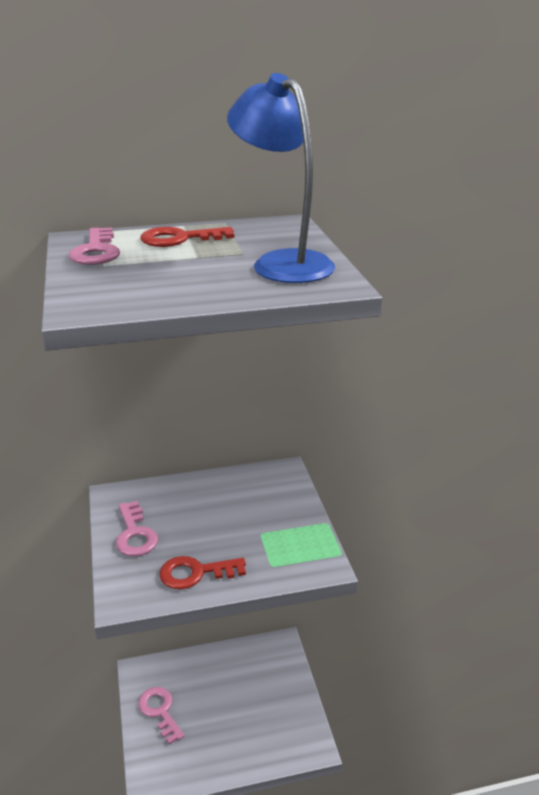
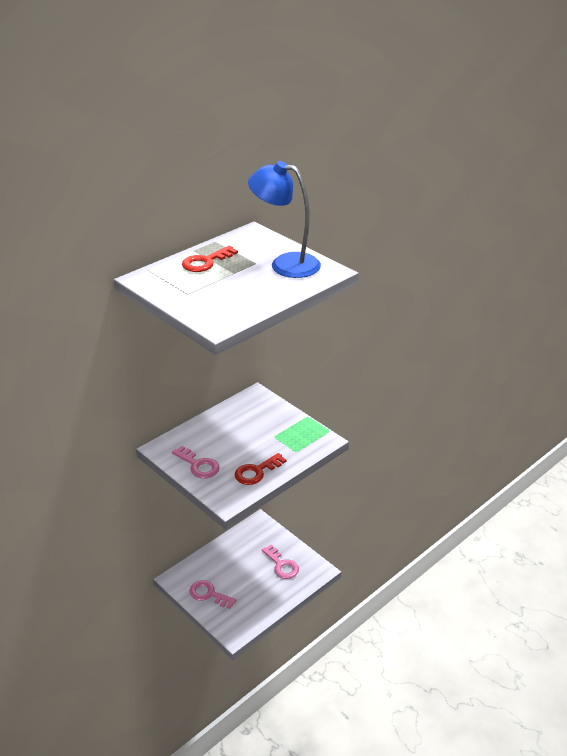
camera: 30 degrees left, 5 degrees up
(96, 251) = (168, 285): pink key -> pink key (282, 565)

